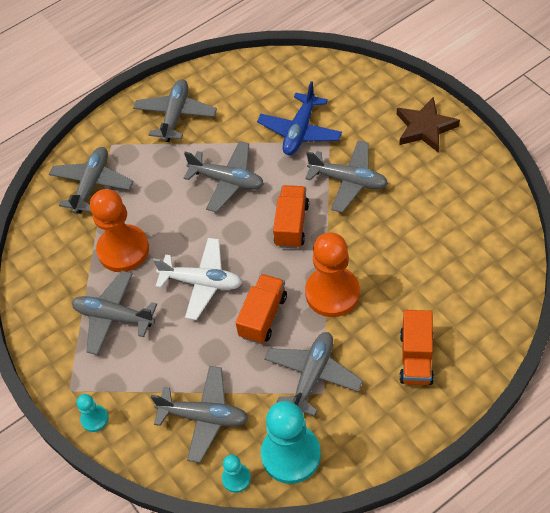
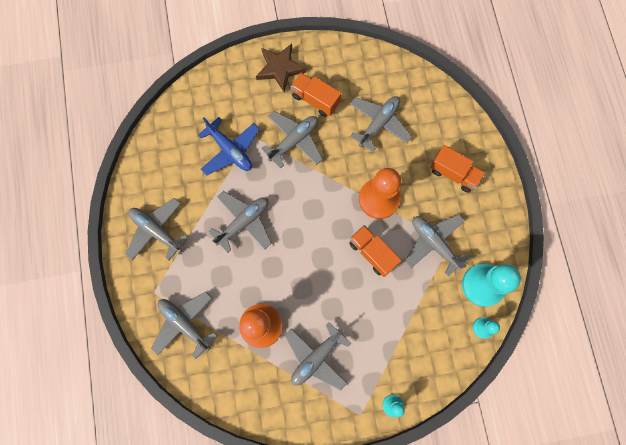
camera: 70 degrees left, 20 degrees up
(202, 282) = (322, 281): white plane -> none
(204, 417) = (429, 328): grey plane -> grey plane (378, 124)
(291, 225) = (309, 197): orange truck -> orange truck (315, 99)

